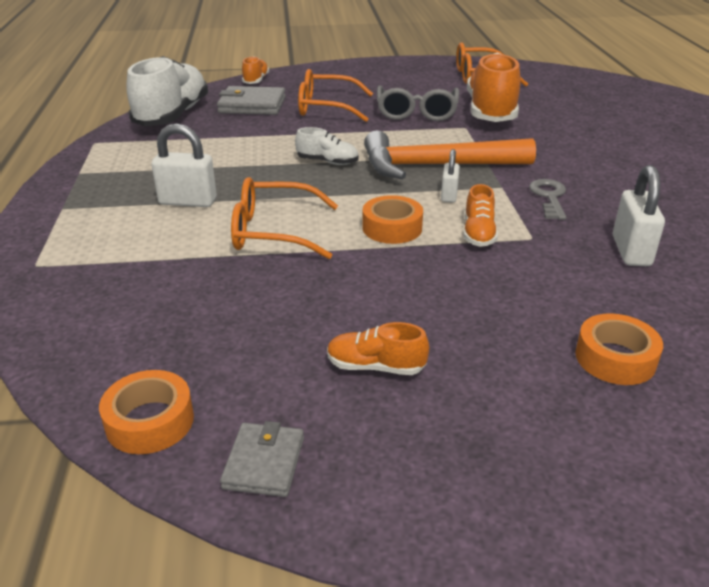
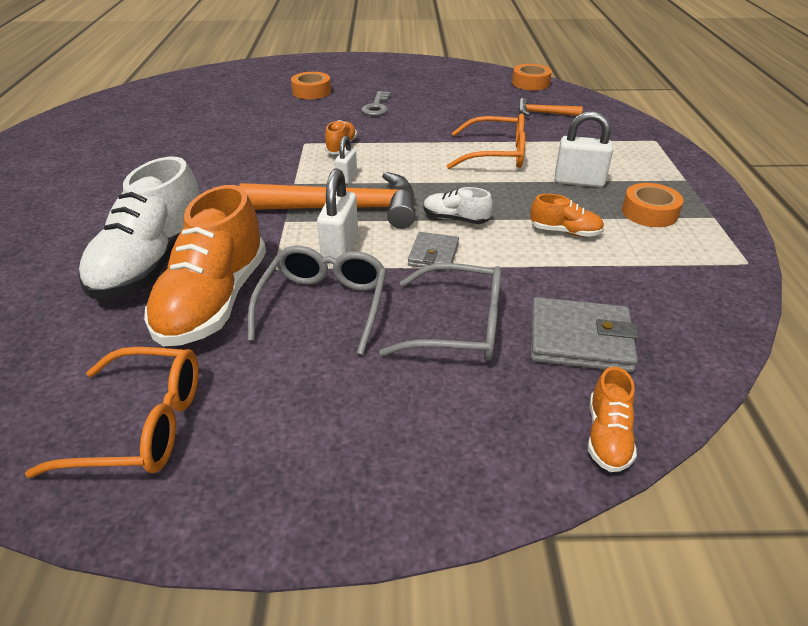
camera: 175 degrees left, 5 degrees up
(171, 316) = (543, 113): none -> orange hammer
(172, 115) = (691, 317): white shoe -> white shoe (153, 263)
(264, 463) = (478, 73): grey wallet -> grey wallet (433, 255)
(326, 107) = (459, 326): orange glasses -> grey glasses
(375, 367) = (430, 93): orange shoe -> orange shoe (565, 232)
(392, 228) = (405, 153): orange tape -> orange tape (649, 212)
(549, 197) = (261, 172): grey key -> grey key (376, 107)
(631, 251) = (244, 132): white padlock -> white padlock (340, 248)

